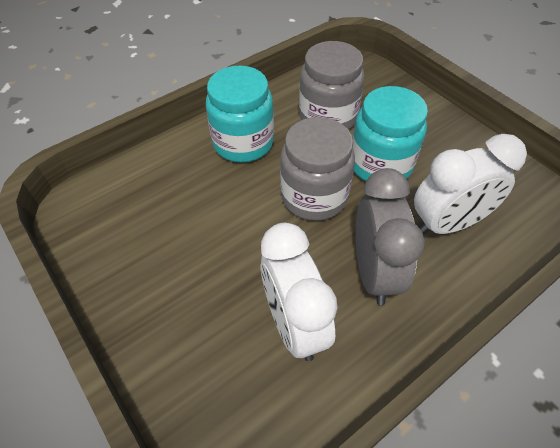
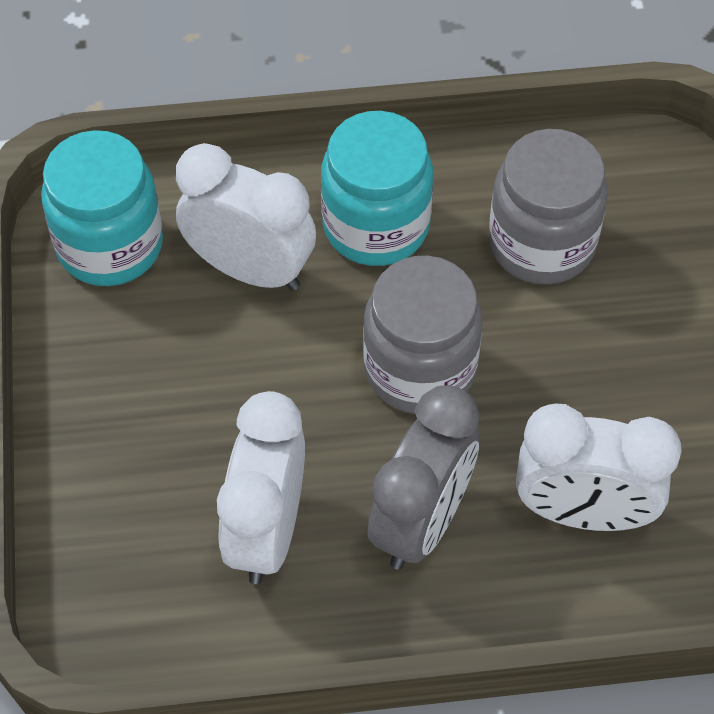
camera: 30 degrees right, 5 degrees up
(190, 190) = (250, 269): none -> white clock
(380, 164) = (560, 369): turquoise jar -> turquoise jar (110, 245)

